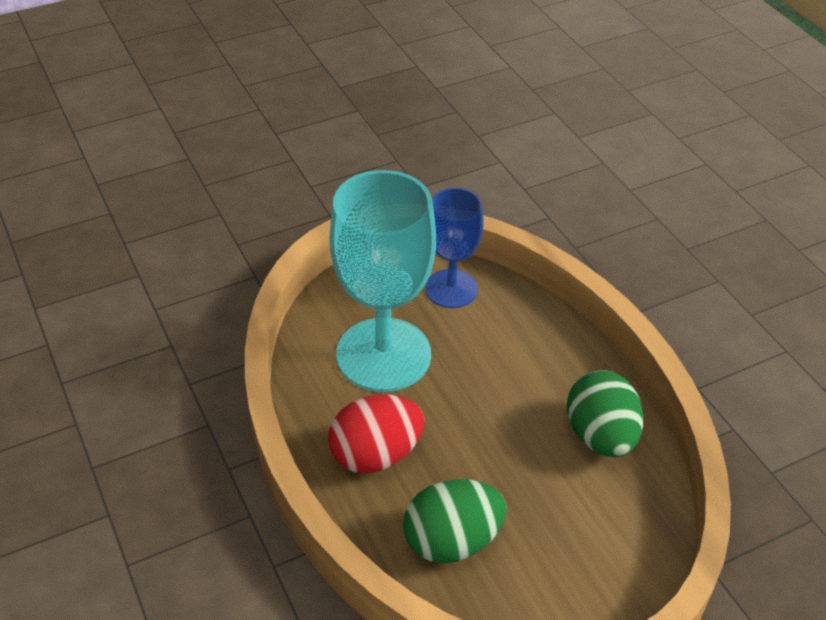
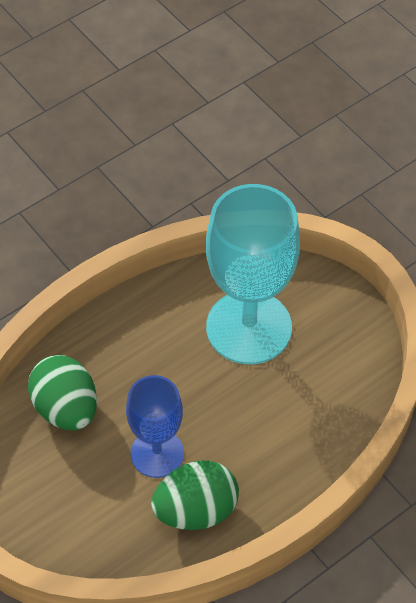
camera: 80 degrees right, 10 degrees up
(376, 454) = (139, 341): red egg -> none
(451, 289) = (346, 367): blue goblet -> blue goblet (157, 453)

